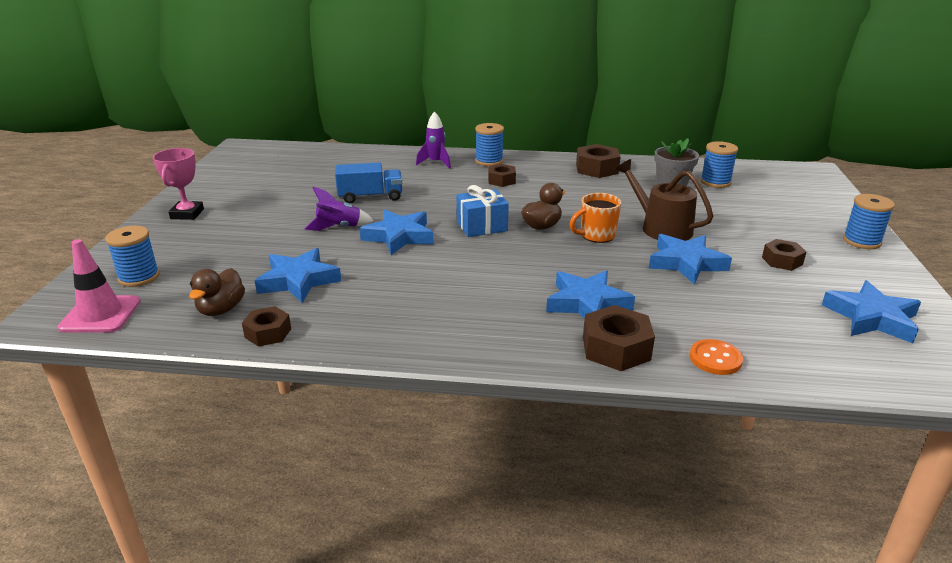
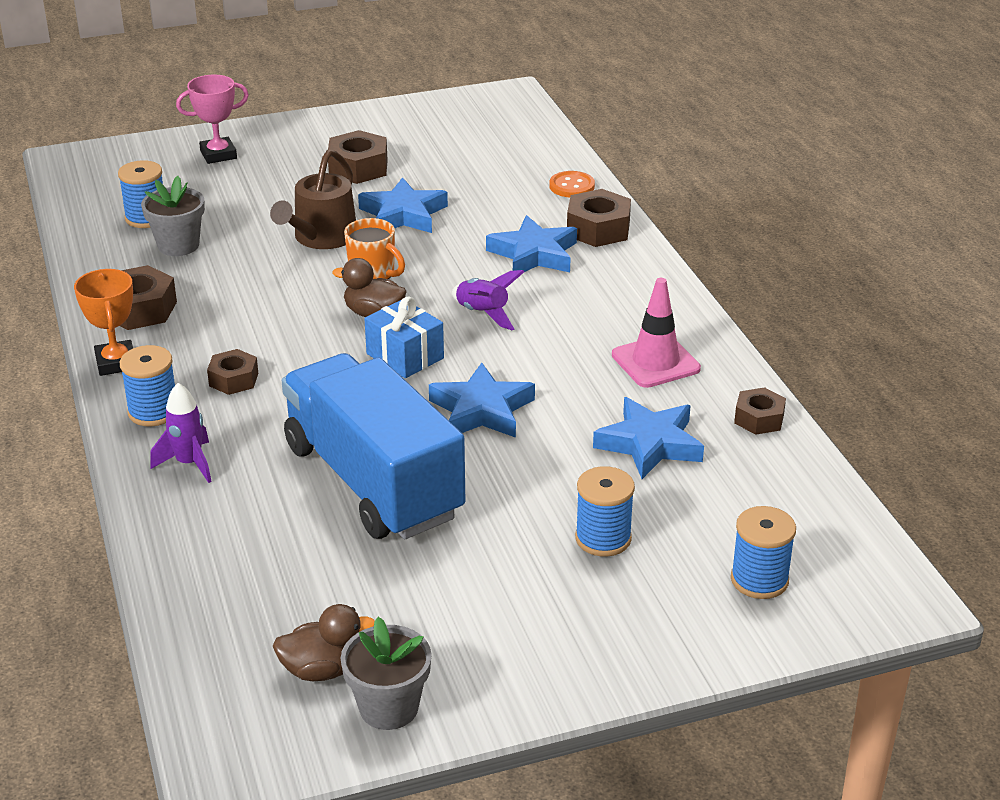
camera: 115 degrees left, 5 degrees up
(100, 314) = (850, 558): pink traffic cone -> pink traffic cone (655, 362)
(187, 214) = (565, 649): pink trophy -> pink trophy (218, 154)
(219, 174) = (389, 708): none -> grey flower pot
(221, 309) = (754, 471): brown duck -> brown duck (322, 669)
(339, 227) = (494, 470): purple rocket -> purple rocket (483, 314)
(370, 197) = (373, 481): blue truck -> blue truck, size x2.03
(544, 159) = (116, 363): none -> orange trophy
(782, 261) = (358, 168): brown nut -> brown nut, size x1.55
(861, 241) = (279, 132): blue spool -> blue spool (603, 538)
(871, 318) = (443, 128): blue star -> none

